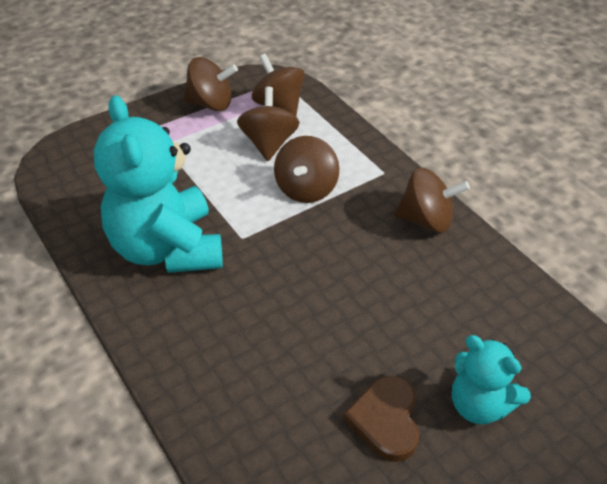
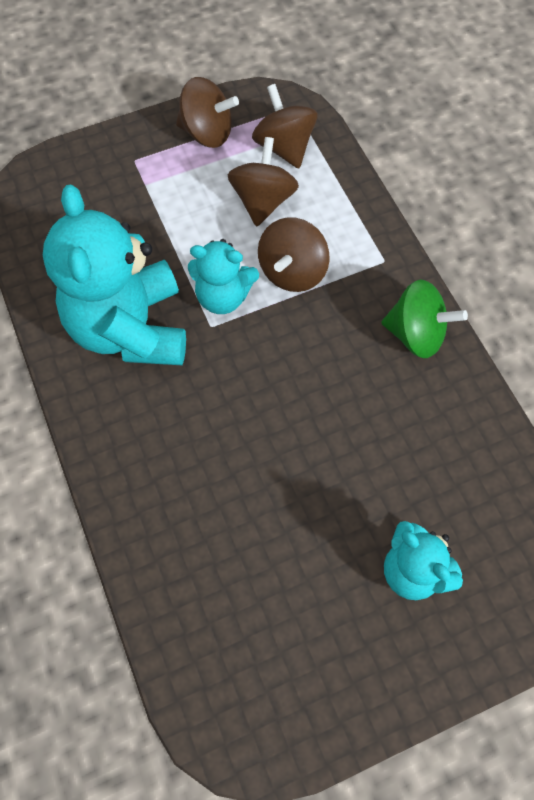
camera: 10 degrees right, 20 degrees up
(248, 214) = (223, 296): none -> turquoise teddy bear
(385, 420) = (315, 570): brown heart -> none
(426, 220) = (416, 334): brown spinning top -> green spinning top

